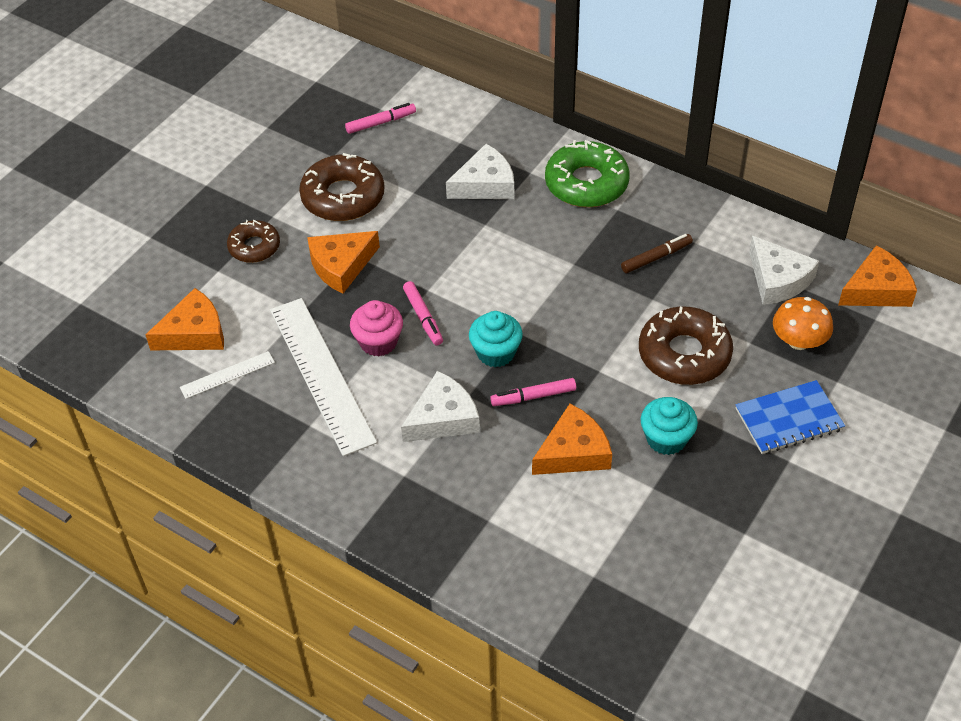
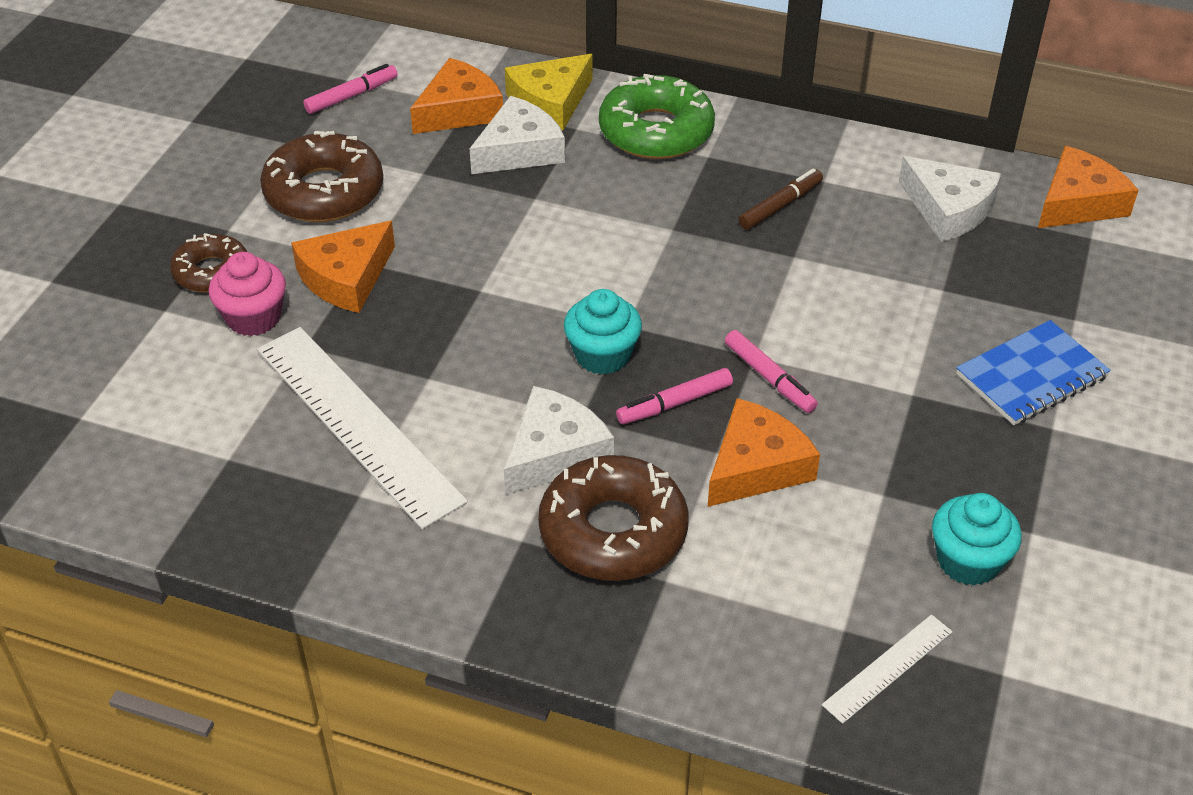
camera: 15 degrees left, 5 degrees down
(194, 333) = (149, 398): orange cheese -> orange cheese (459, 110)
(227, 375) = (215, 447): white ruler -> white ruler (888, 668)
(378, 342) = (429, 367): pink cupcake -> pink cupcake (253, 318)
(423, 317) = (484, 326): pink marker -> pink marker (769, 378)
(518, 148) = (550, 102): none -> yellow cheese
(666, 439) = (878, 428): turquoise cupcake -> turquoise cupcake (968, 561)
(684, 354) = (861, 317): brown donut -> brown donut (613, 531)
(799, 341) = (1005, 278): orange mushroom -> none

